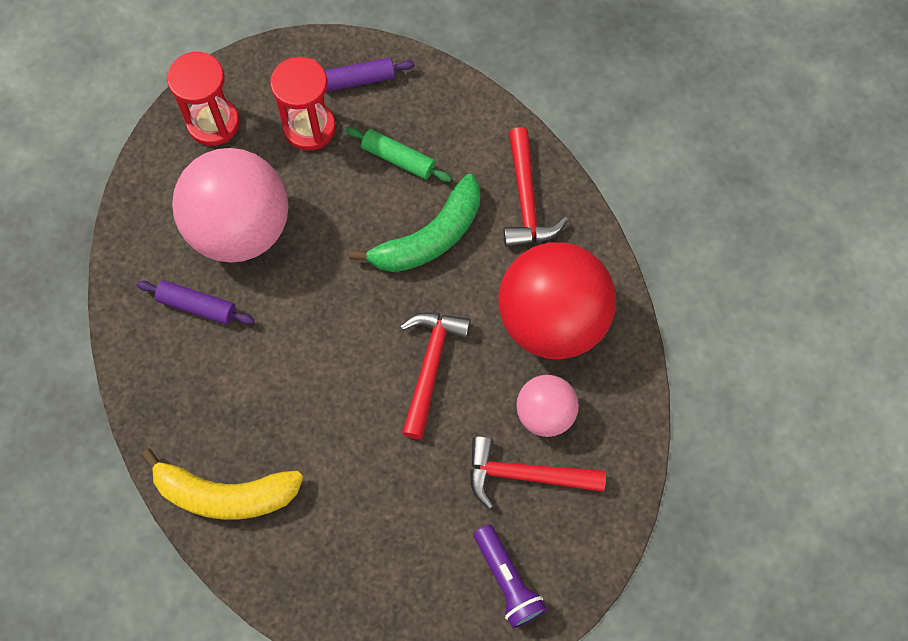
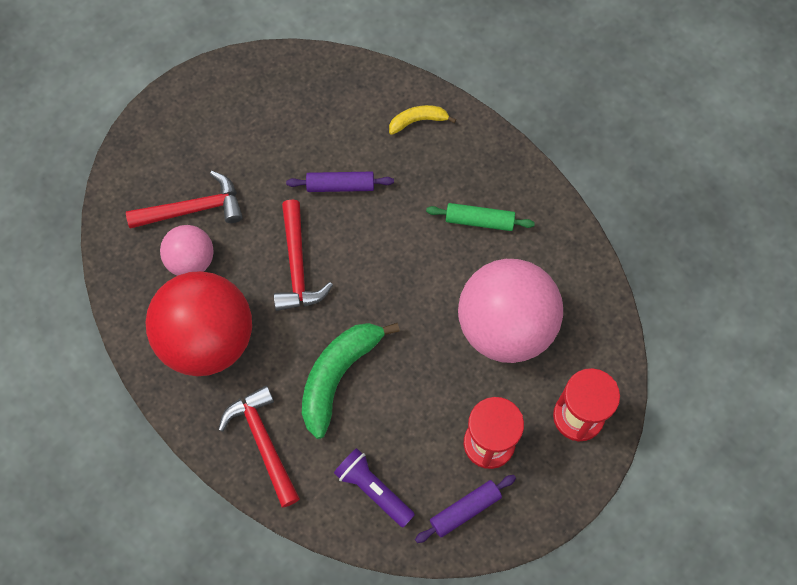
camera: 160 degrees right, 0 degrees up
(197, 306) = (509, 249): purple rolling pin -> purple rolling pin (340, 185)
(225, 494) = (418, 121): yellow banana -> yellow banana, size x0.52
(398, 159) = (394, 441): green rolling pin -> green rolling pin (479, 220)
(507, 580) = (184, 132): purple flashlight -> purple flashlight (373, 489)

